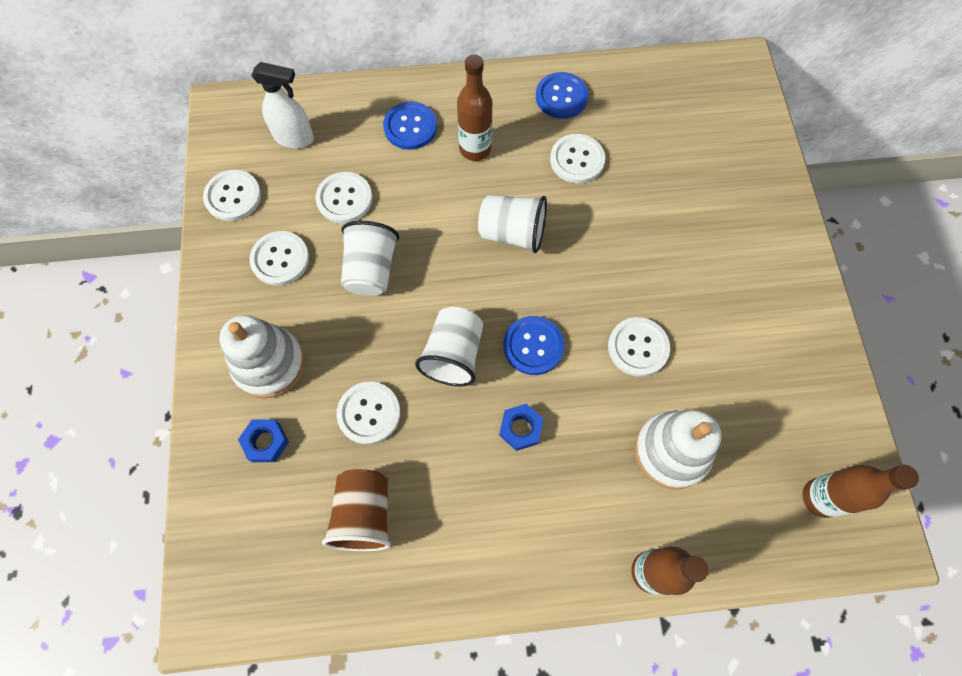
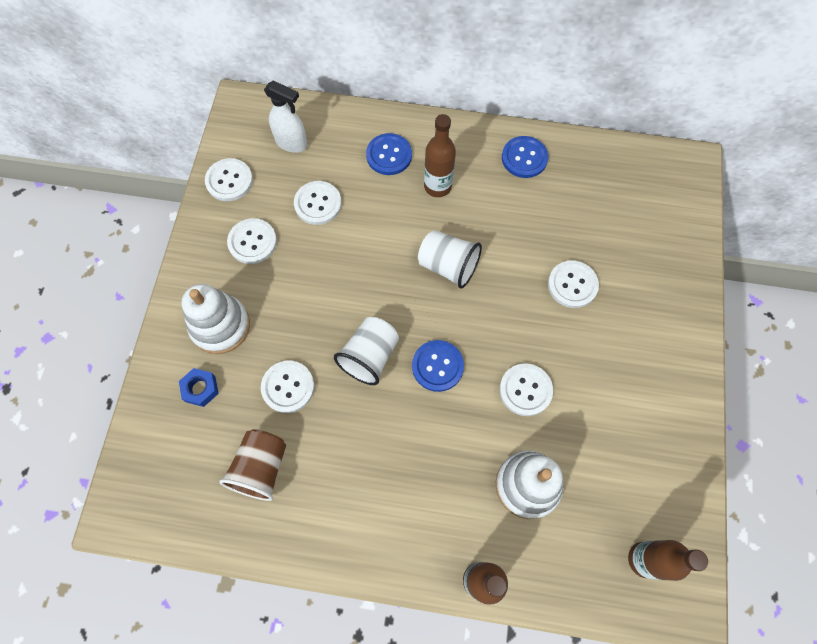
camera: 15 degrees right, 0 degrees up
(371, 270) = (323, 268): white cup -> none
(520, 429) = (407, 432): blue nut -> none
(577, 160) = (521, 216): white button -> white button (572, 285)

